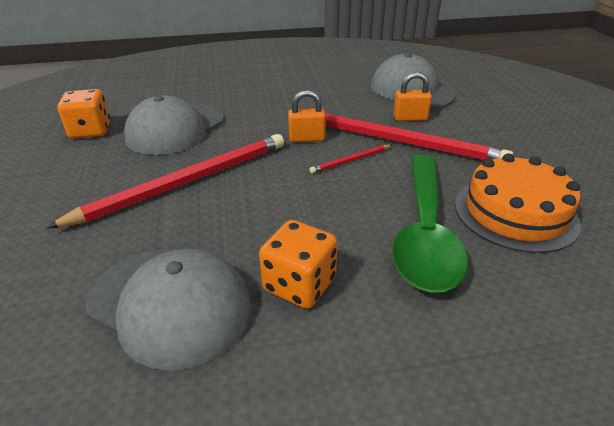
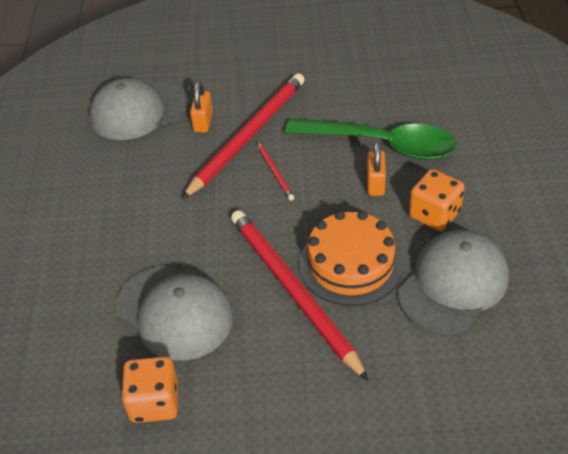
camera: 80 degrees left, 10 degrees up
(307, 138) = (226, 200): orange padlock -> orange padlock (375, 184)
(515, 213) = (363, 96): orange cake -> orange cake (351, 264)

